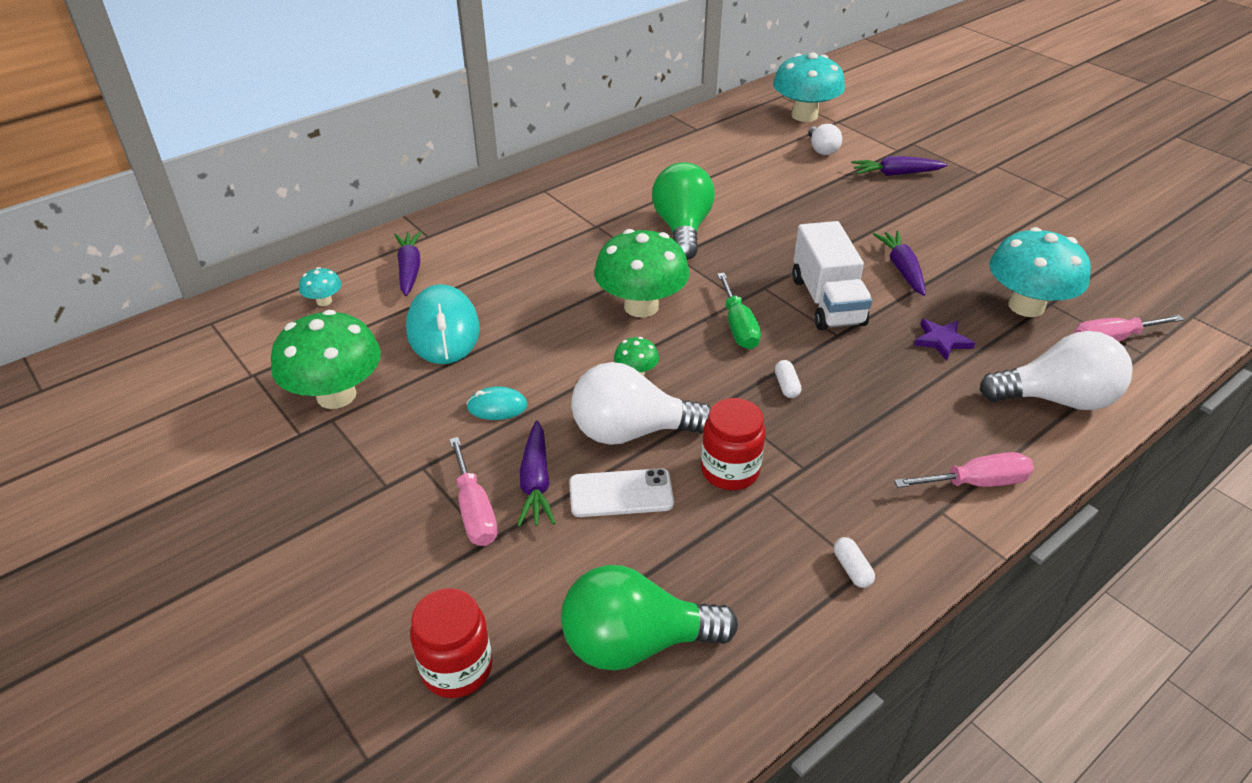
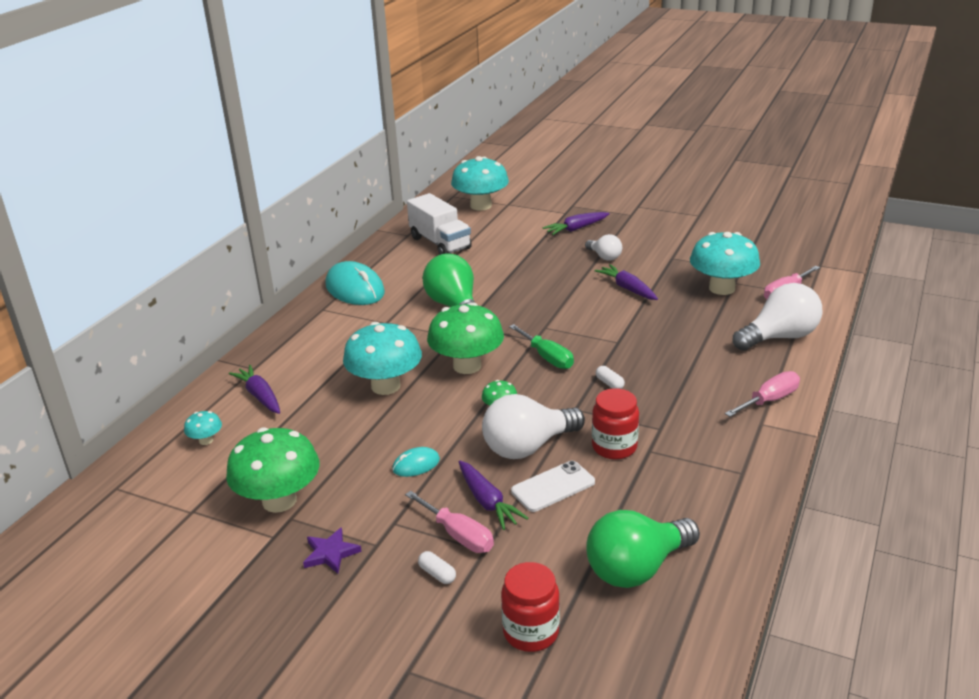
camera: 25 degrees left, 10 degrees down
(443, 330) = (327, 429): turquoise mouse -> turquoise mouse (355, 289)
(538, 301) = (385, 386): none -> turquoise mushroom
(822, 149) = (512, 226): white light bulb -> white light bulb (604, 257)
(827, 301) = (594, 323): white truck -> white truck (440, 243)
(852, 569) = (734, 475): white capsule -> white capsule (437, 574)
(941, 341) = (686, 325): purple star -> purple star (330, 553)

